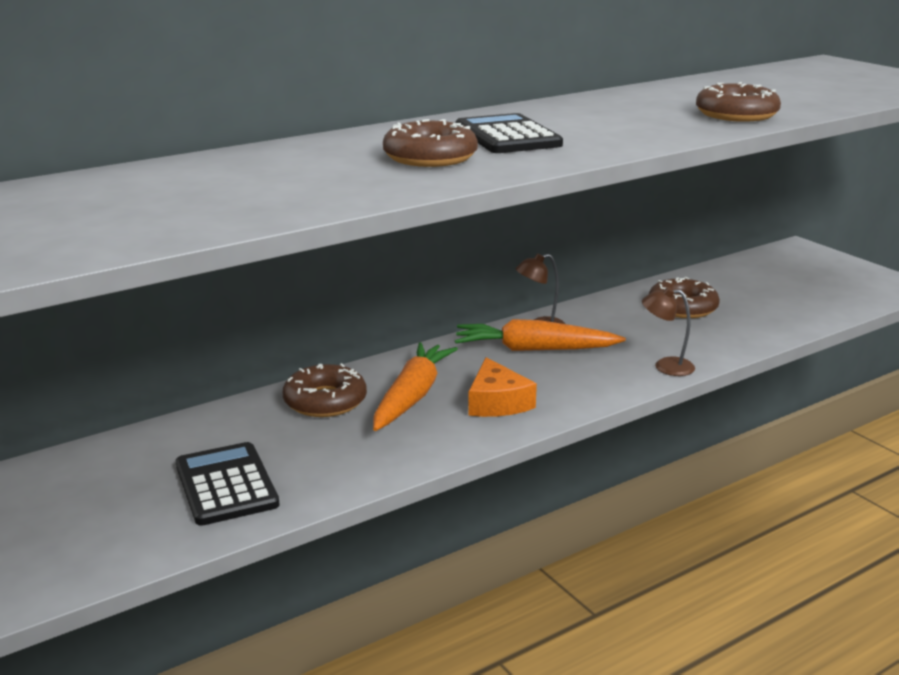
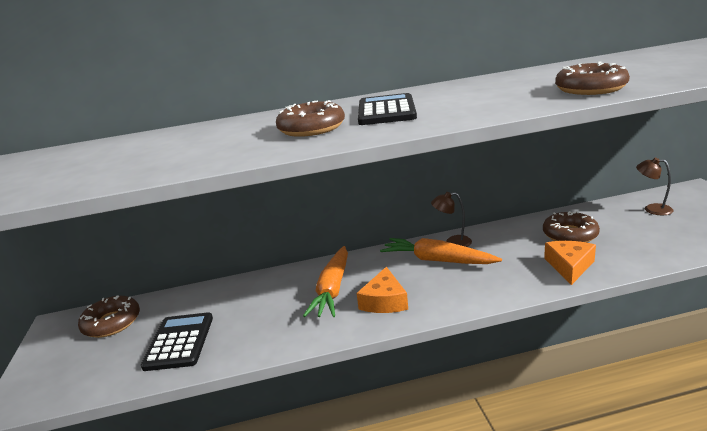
camera: 25 degrees right, 0 degrees up
(325, 401) = (278, 286): brown donut -> brown donut (112, 323)
(412, 396) = (332, 289): orange carrot -> orange carrot turned 150 degrees clockwise
(665, 366) = (527, 285): brown lamp -> brown lamp (652, 209)
(702, 342) = (569, 266): none -> orange cheese

